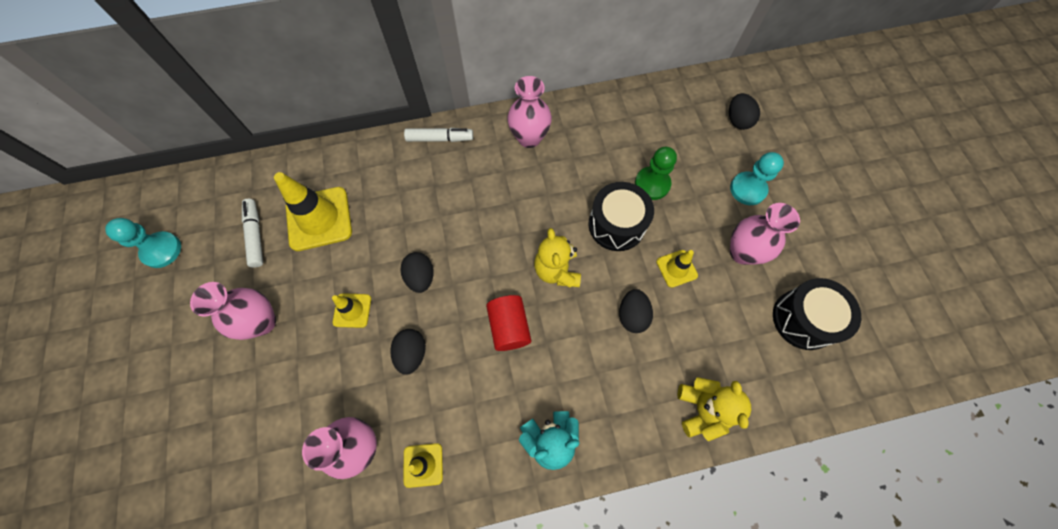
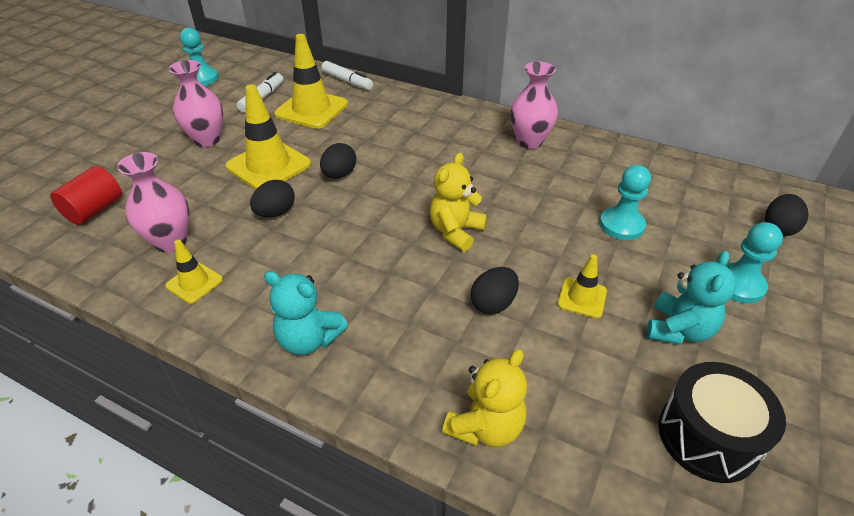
camera: 40 degrees right, 25 degrees down
(352, 310) = (268, 165): yellow traffic cone -> yellow traffic cone, size x1.90
(440, 139) = (452, 110): white marker -> white marker (347, 81)
(509, 327) = (369, 243): red cylinder -> red cylinder (94, 210)
(616, 225) = (550, 233): black drum -> none
(652, 184) = (621, 225): green pawn -> turquoise pawn
(742, 252) = (678, 330): pink vase -> turquoise teddy bear

